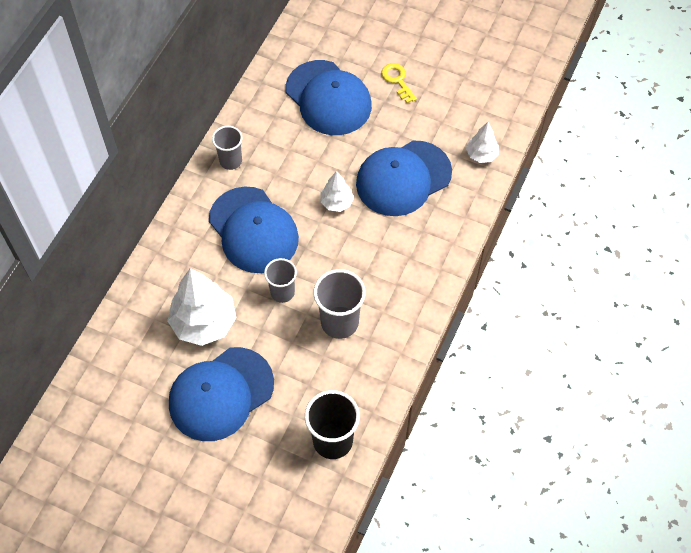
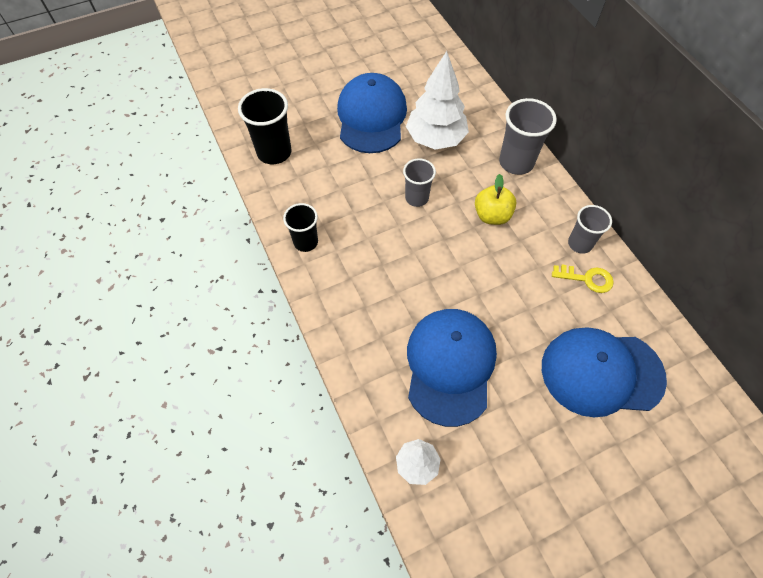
camera: 130 degrees right, 0 degrees up
(253, 230) = (492, 215): blue cap -> yellow apple
(336, 202) = (469, 292): white tree -> none
(339, 322) = (356, 216): grey cup -> grey cup (516, 162)
(396, 338) = (306, 242): none -> black cup
(397, 80) = (580, 460): yellow key -> yellow key (587, 279)

